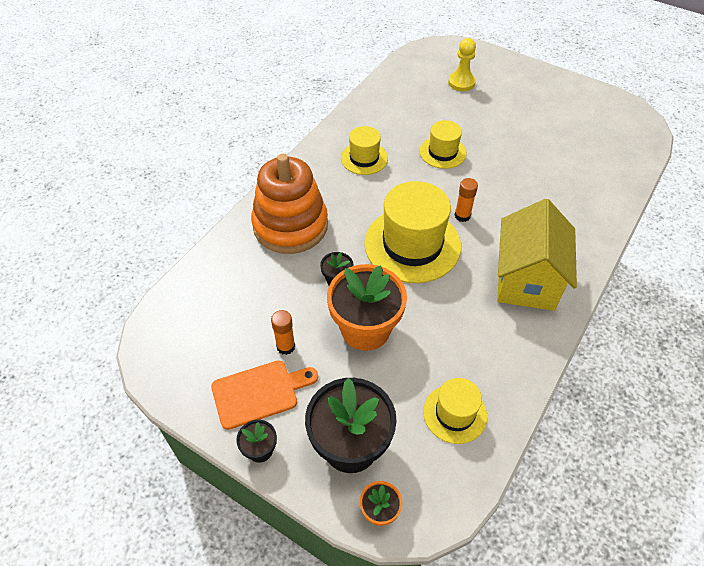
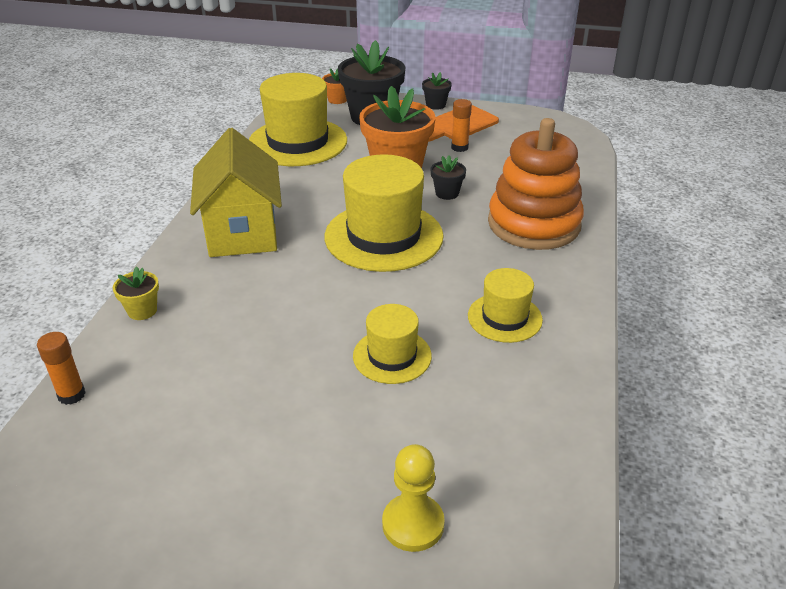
camera: 160 degrees right, 15 degrees down
(455, 413) = (298, 142): yellow hat -> yellow hat, size x1.83
(462, 216) = (333, 277): orange glue stick -> orange glue stick (71, 395)
(599, 222) = (142, 310): none -> yellow flower pot

